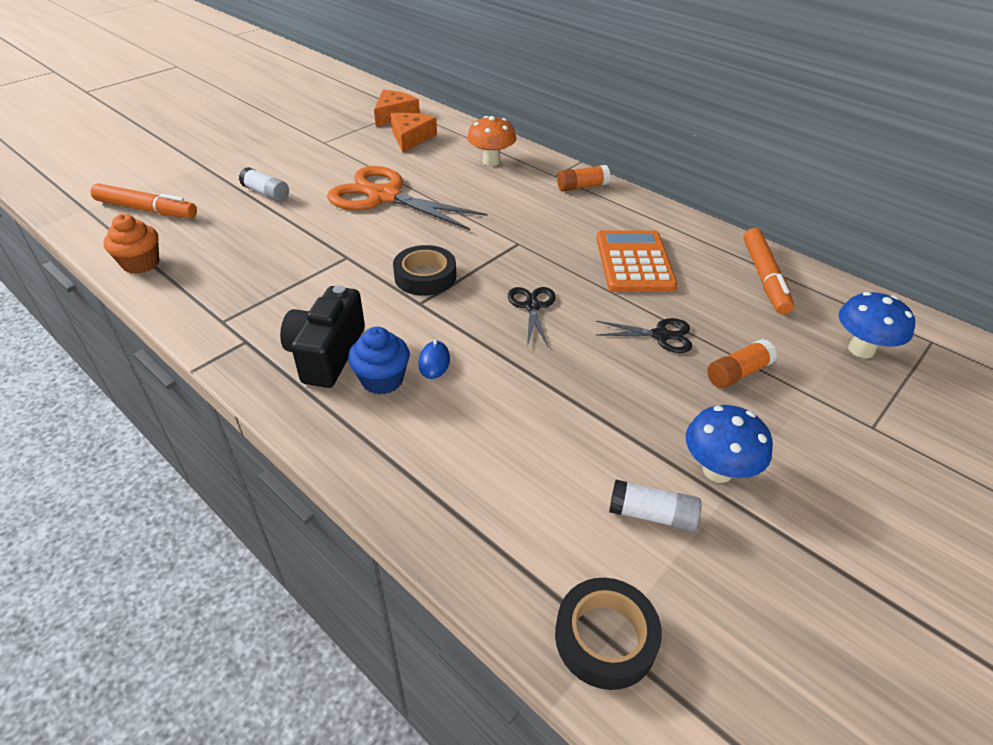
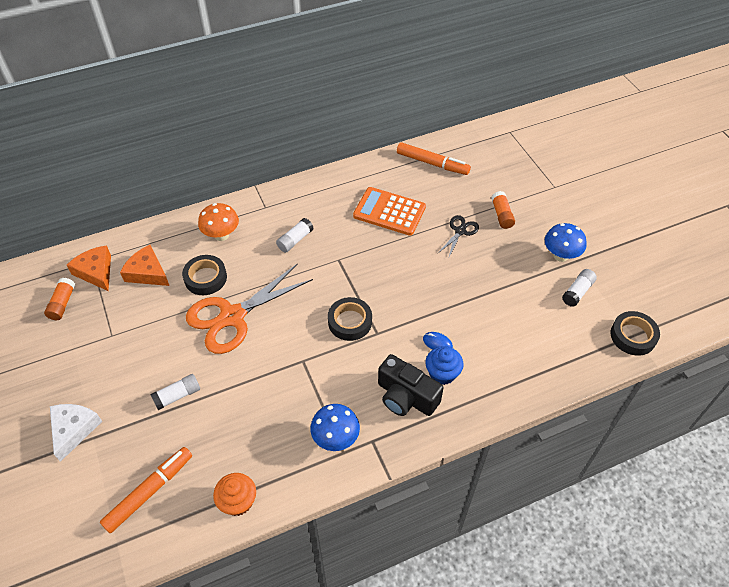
camera: 65 degrees left, 10 degrees up
(209, 155) = (74, 429): none -> white cheese
(426, 168) = (205, 278): none -> black tape
(523, 206) = (295, 240): none -> white glue stick
(532, 306) = (408, 277): black scissors -> none
(582, 187) = (289, 199): orange glue stick -> orange glue stick (62, 303)
(861, 349) = (504, 160): blue mushroom -> blue mushroom (335, 438)

